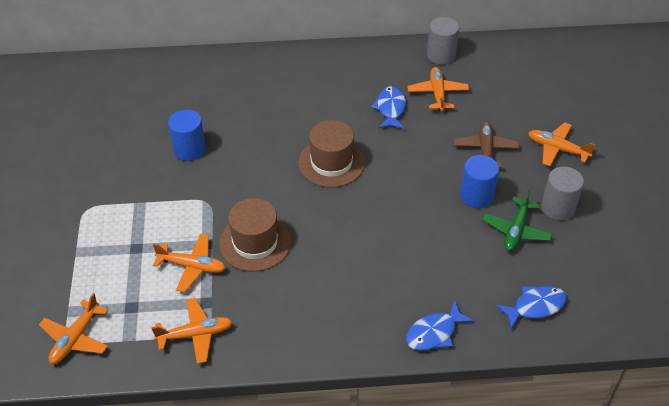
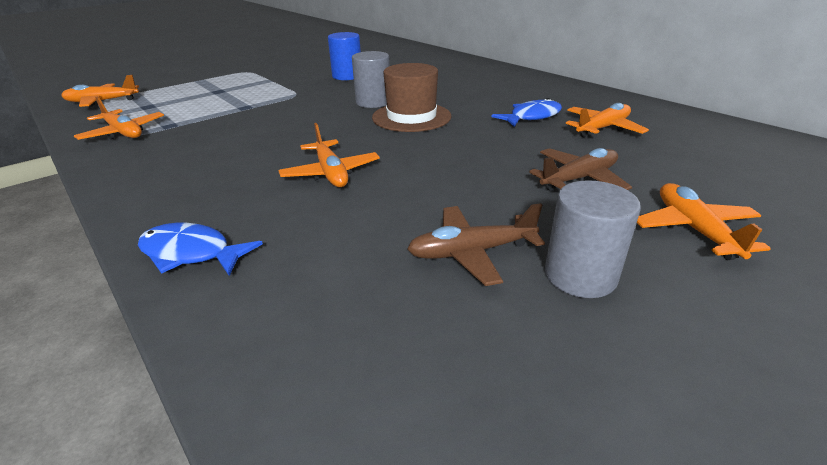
camera: 55 degrees right, 15 degrees down
(192, 266) = (212, 110): orange plane -> orange plane (330, 173)
(255, 243) = (264, 120): brown hat -> none
(441, 55) = (658, 114): grey cylinder -> grey cylinder (373, 102)
(476, 196) = (489, 199): blue cylinder -> none
(516, 230) = (471, 252): green plane -> brown plane
(535, 306) = (320, 336): blue fish -> none

